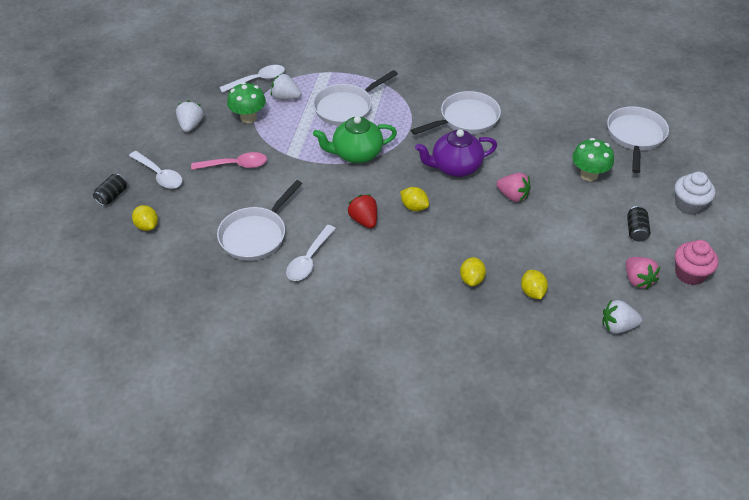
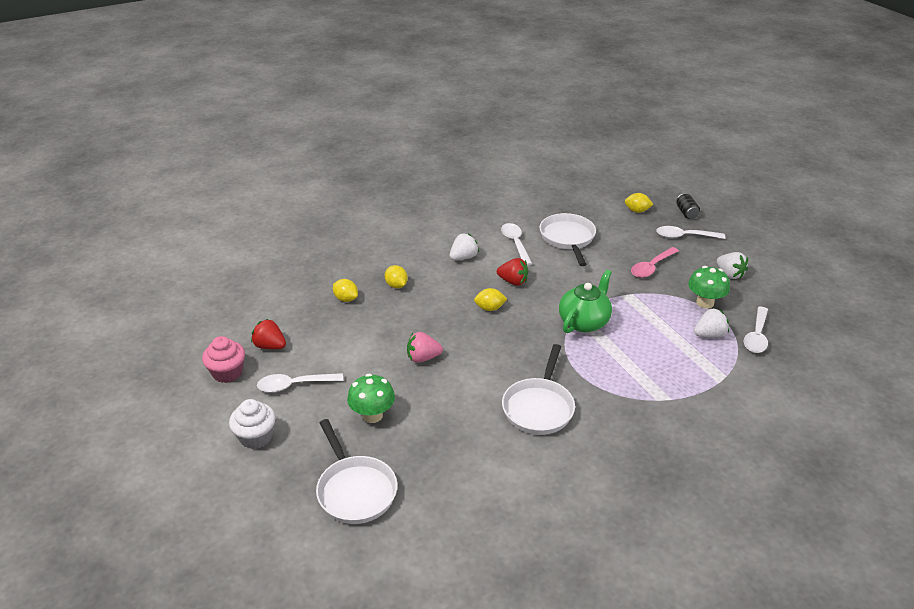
camera: 140 degrees right, 10 degrees down
(346, 107) = (650, 355): white pan -> none
(455, 167) = (495, 355): purple teapot -> none
(617, 326) = (268, 308): white strawberry -> white strawberry (463, 257)
(636, 230) = (294, 385): black can -> white spoon
(637, 280) = (270, 346): pink strawberry -> red strawberry

